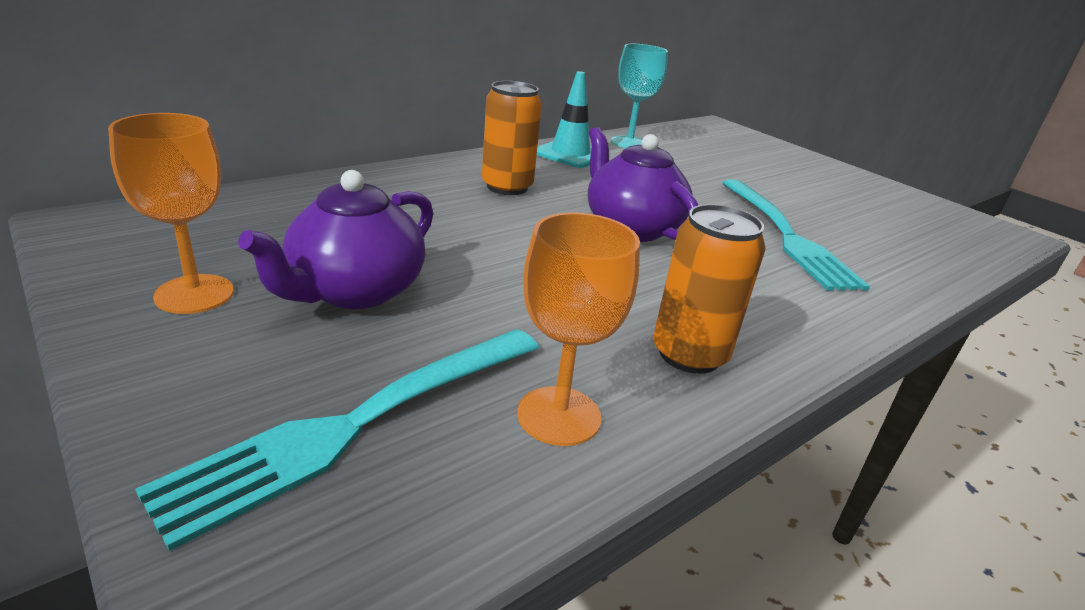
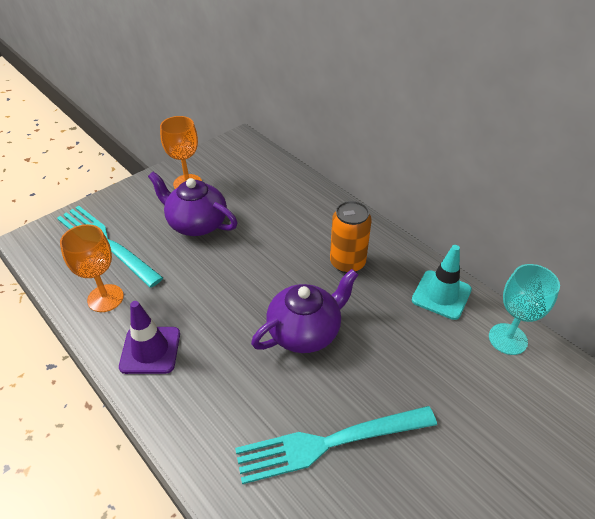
camera: 90 degrees right, 15 degrees up
(689, 354) = (150, 350): orange can -> purple traffic cone

